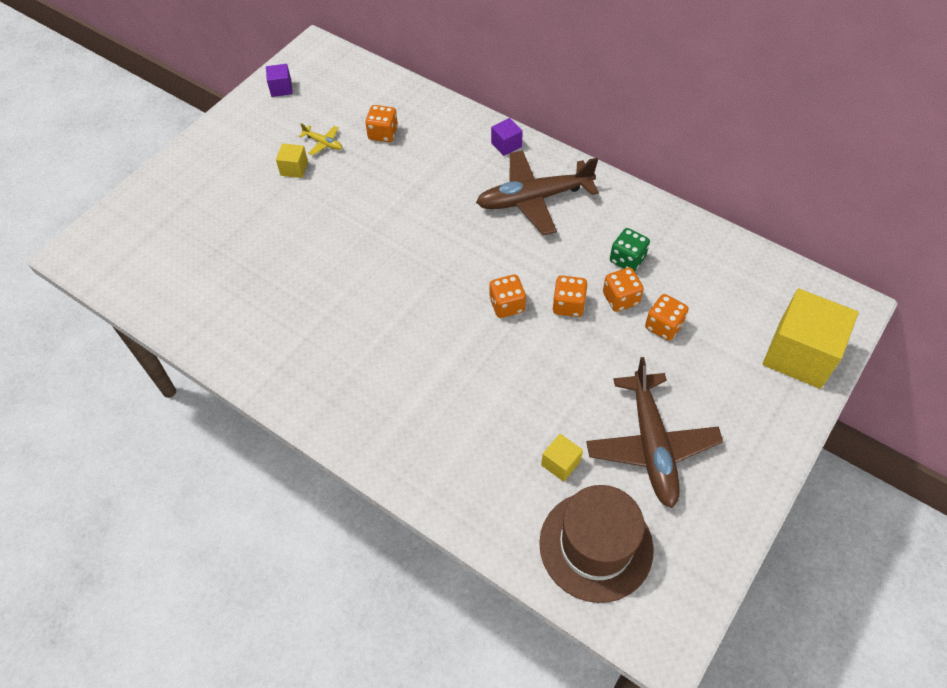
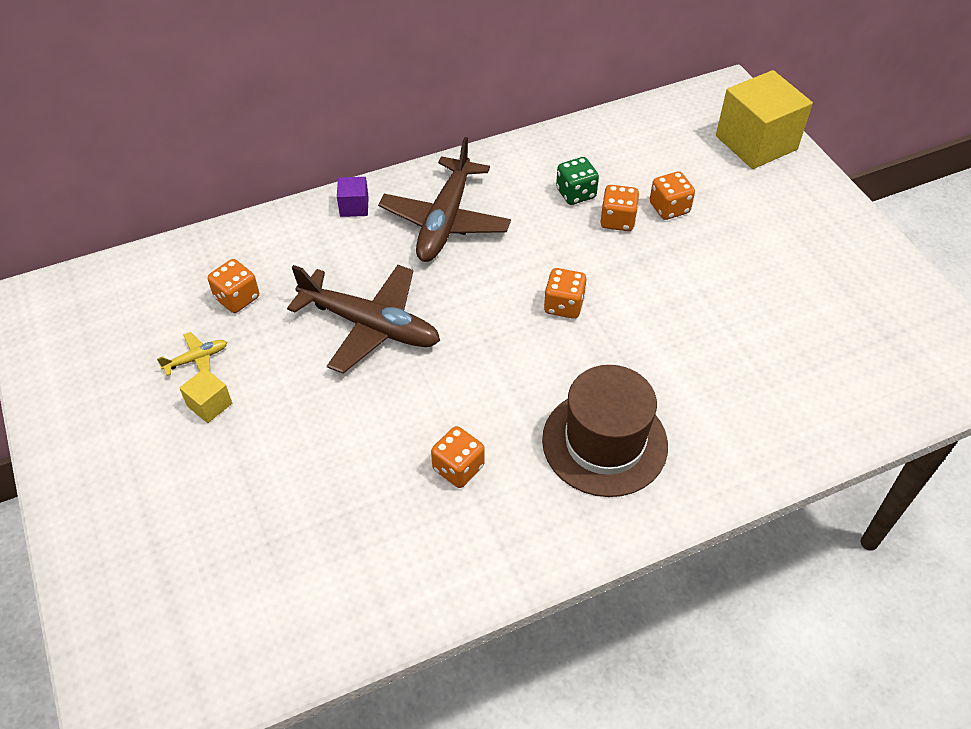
camera: 60 degrees left, 5 degrees down
(281, 88) = (61, 362): purple cube -> none
(560, 463) = (774, 353): yellow cube -> none
(568, 305) = (598, 260): orange dice -> orange dice (458, 468)
(596, 546) = (875, 371): brown hat -> brown hat (604, 442)
(651, 445) = (791, 280): brown plane -> brown plane (370, 325)

